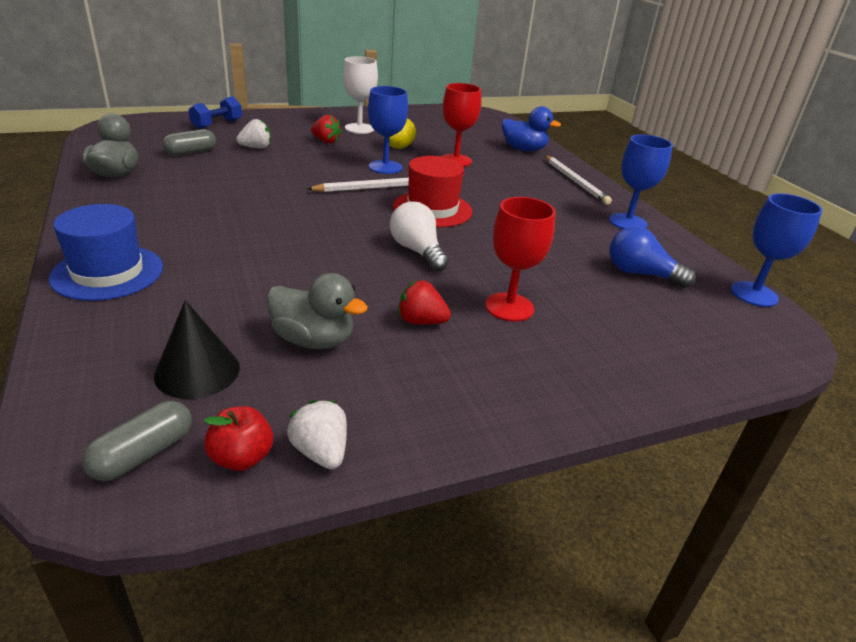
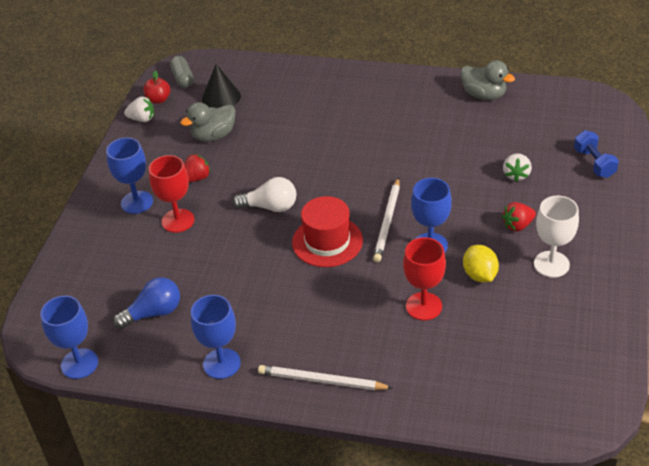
camera: 130 degrees right, 10 degrees up
(108, 272) = (333, 81): blue hat -> none
(191, 152) = (518, 136): grey capsule -> none
(519, 357) = (137, 202): none -> blue goblet
(523, 149) = (429, 387): blue duck -> none

